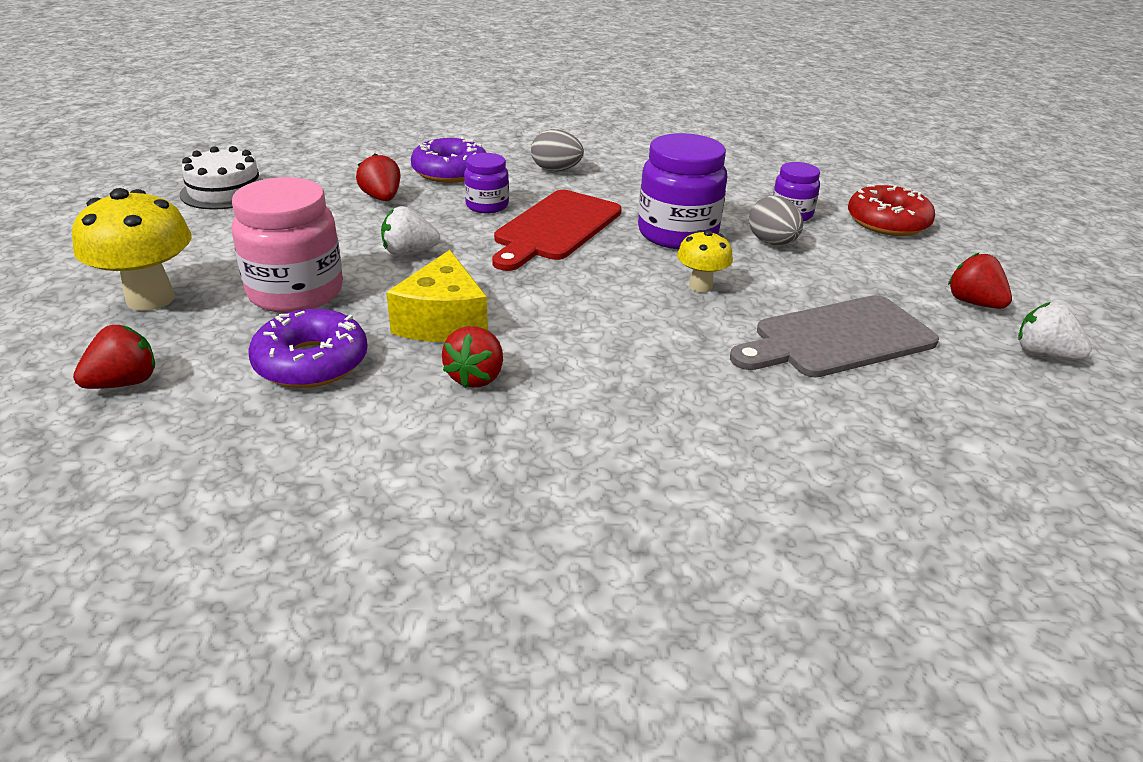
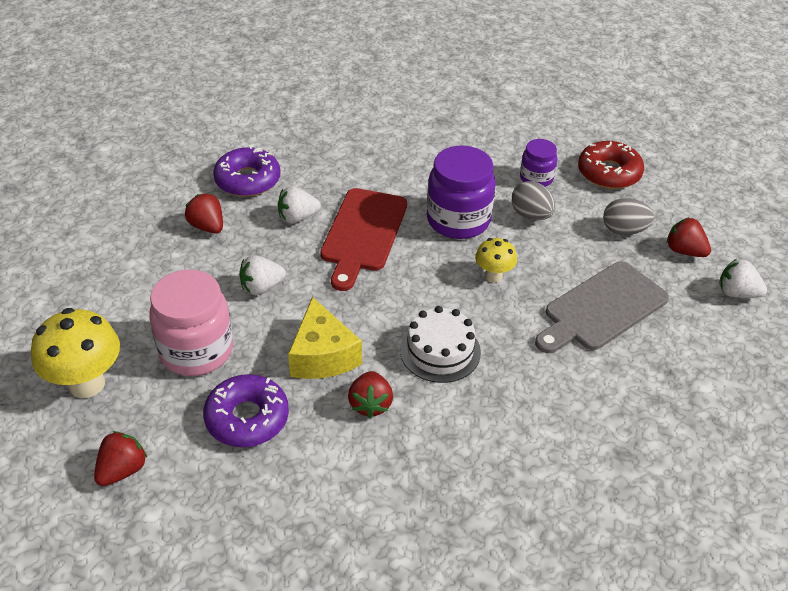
camera: 15 degrees left, 10 degrees up
(225, 191) = (69, 246): white cake -> white cake (440, 351)
(487, 205) = (297, 217): purple jar -> white strawberry
(556, 170) = (335, 160): grey egg -> grey egg (624, 230)

